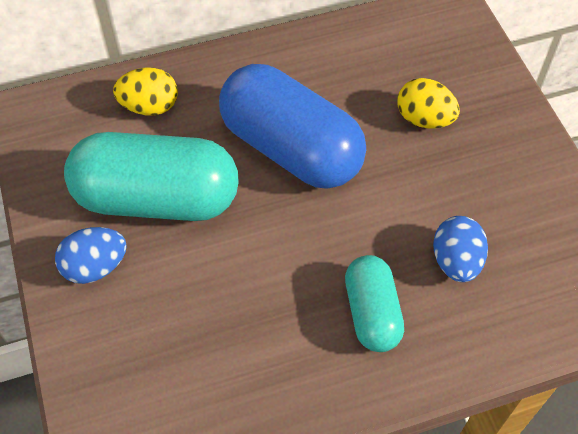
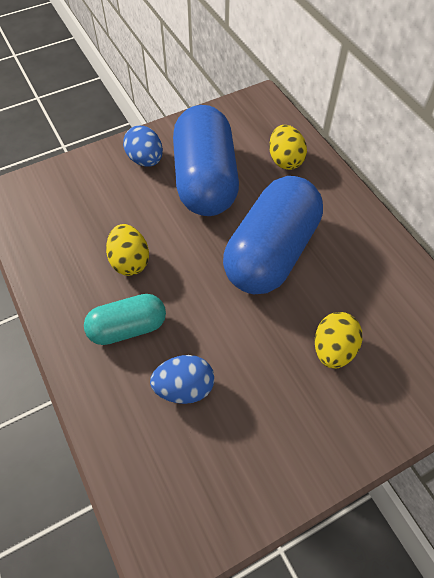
camera: 80 degrees right, 0 degrees up
(157, 198) = (205, 180): turquoise capsule -> blue capsule
(272, 302) = (130, 261): none -> yellow egg

